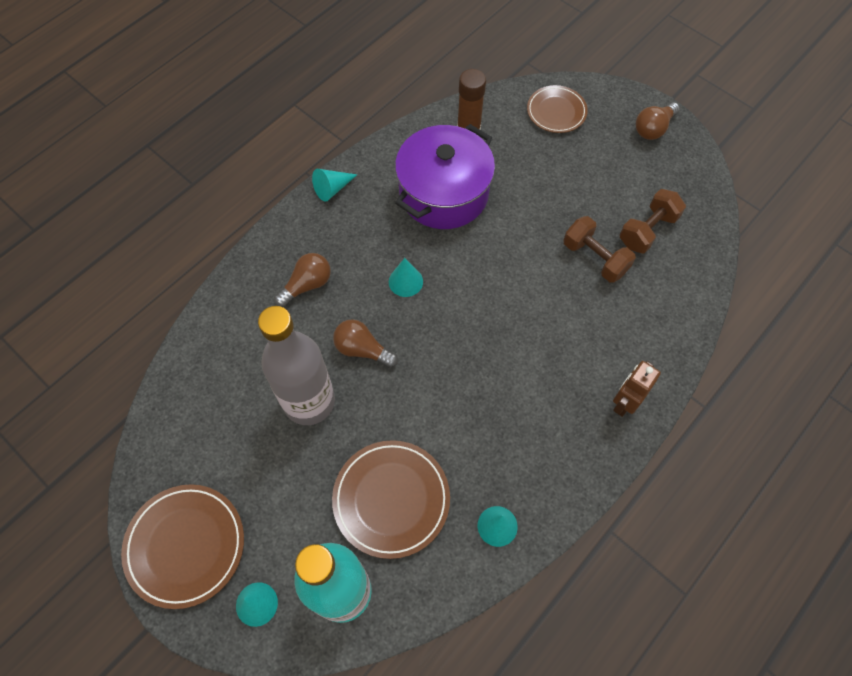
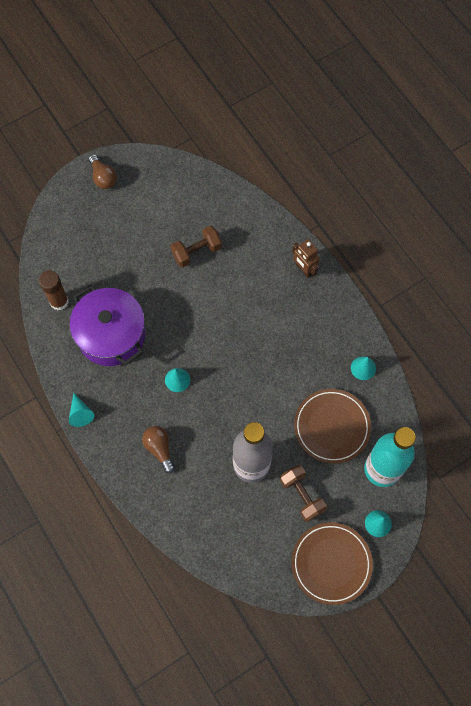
camera: 75 degrees left, 5 degrees up
(362, 349) = (222, 421): brown light bulb -> none
(556, 111) = (65, 236): brown plate -> none
(647, 230) = (185, 212): brown dumbbell -> brown dumbbell (302, 495)

